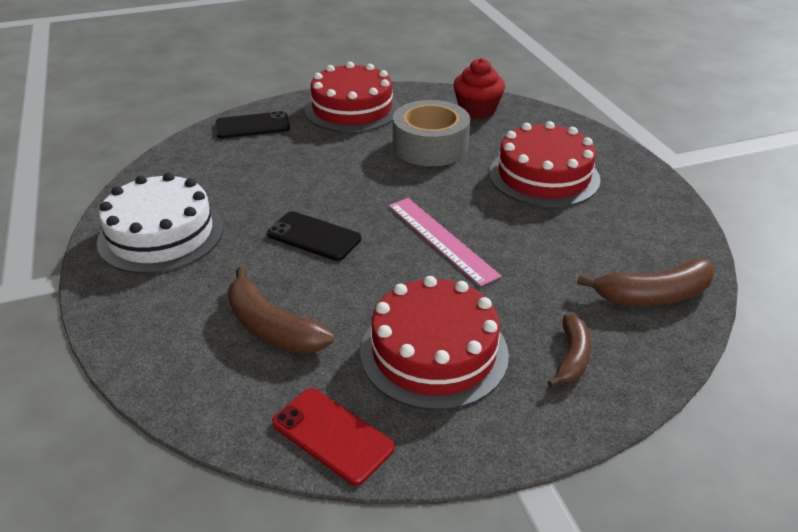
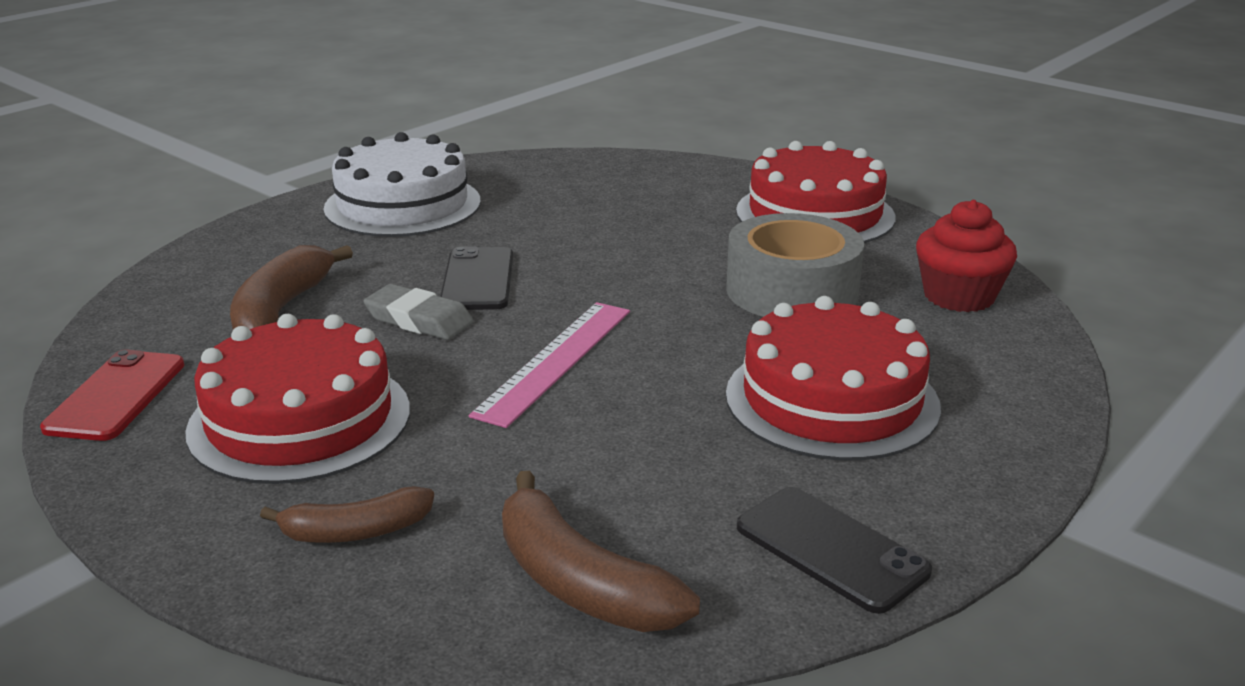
camera: 60 degrees right, 10 degrees down
(252, 126) = (681, 175): black phone -> black phone (831, 549)
(346, 273) = (419, 320): none -> grey eraser

